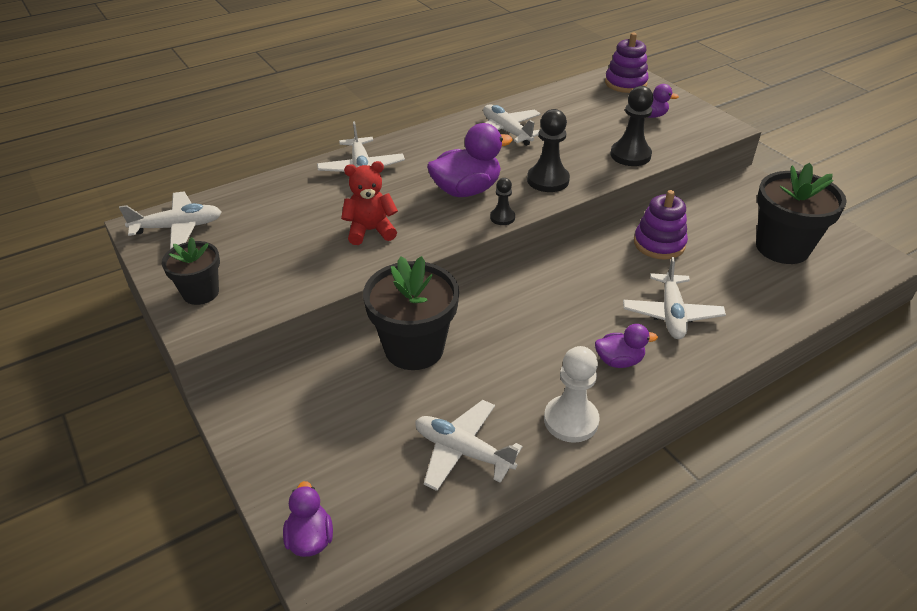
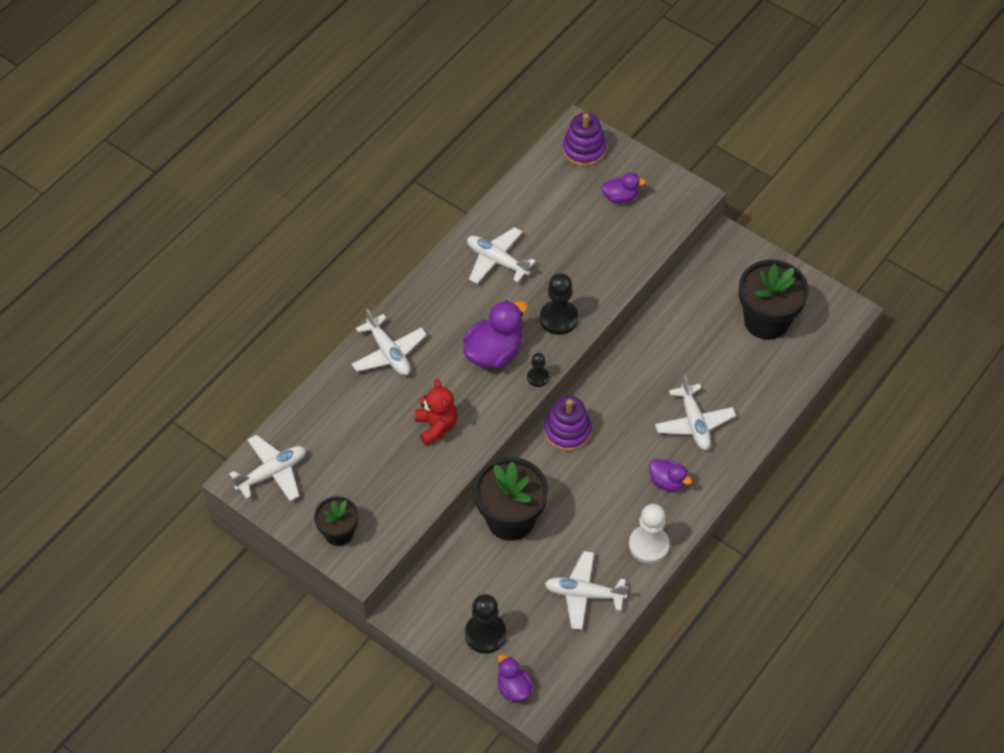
camera: 20 degrees left, 15 degrees up
(370, 231) = (436, 426): red teddy bear -> red teddy bear turned 105 degrees clockwise
(619, 361) = (667, 482): purple duck -> purple duck turned 60 degrees clockwise
(630, 155) = (619, 263): black pawn -> black pawn (485, 634)
(659, 244) = (665, 347): purple stacking toy -> purple stacking toy (567, 431)

